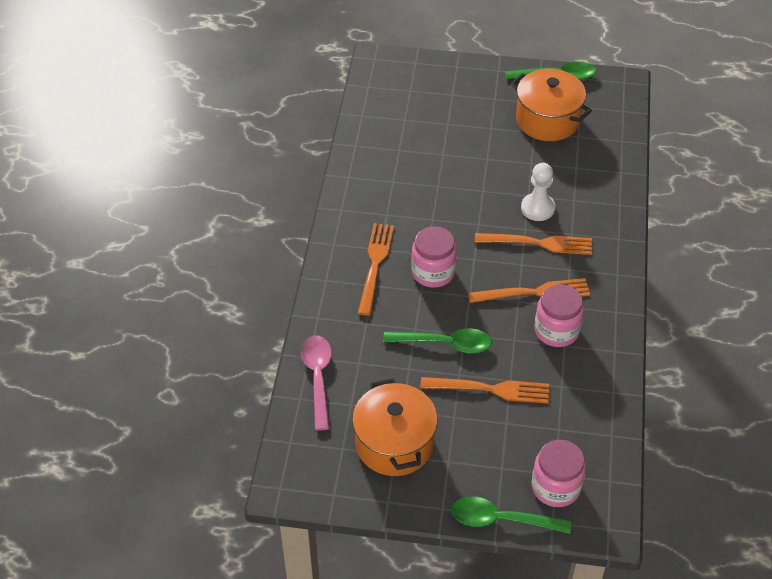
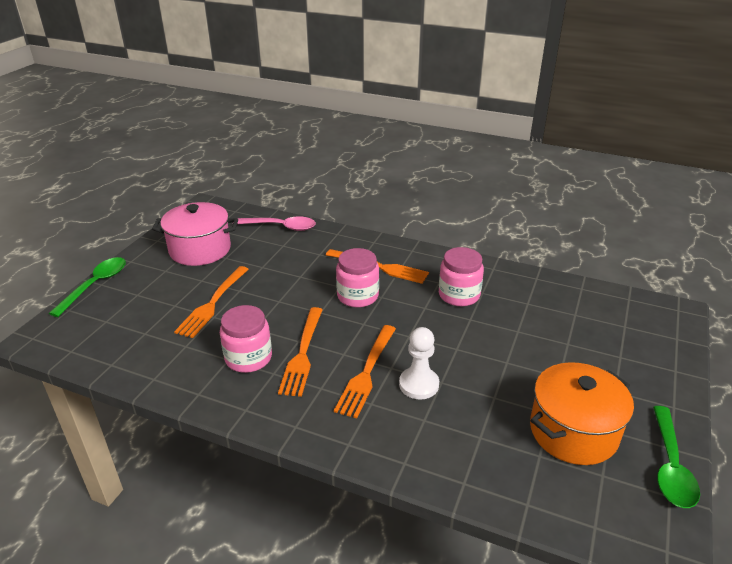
camera: 105 degrees right, 15 degrees down
(394, 443) = (200, 249): orange pot -> pink pot
(444, 343) = (275, 288): green spoon -> none
(556, 487) = (95, 318): pink jar -> pink jar (459, 295)

